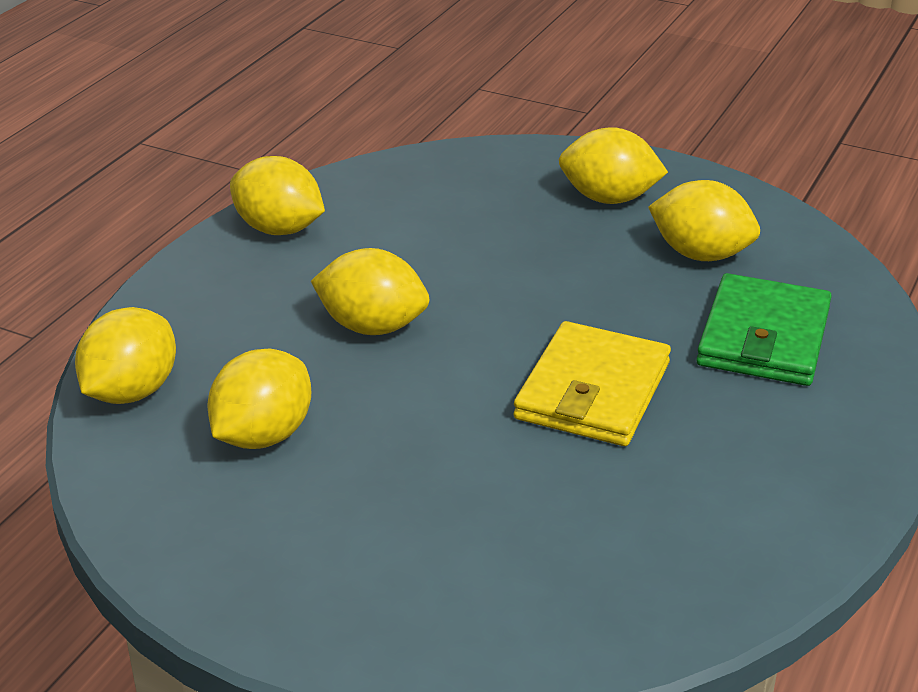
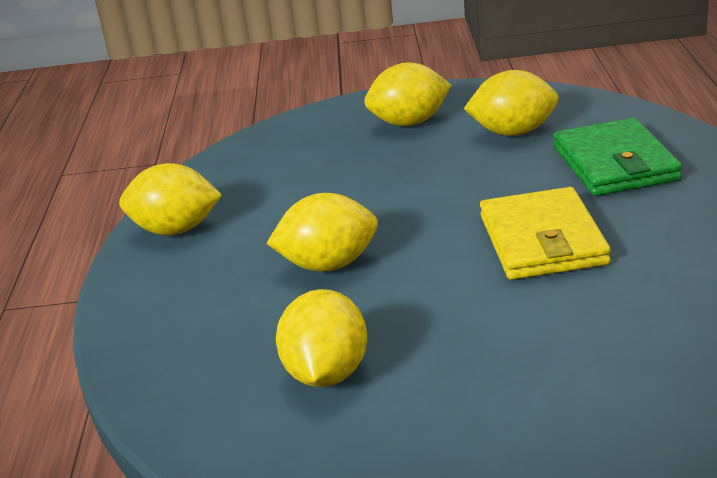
camera: 25 degrees left, 5 degrees down
(131, 392) = (175, 390): yellow lemon -> none

